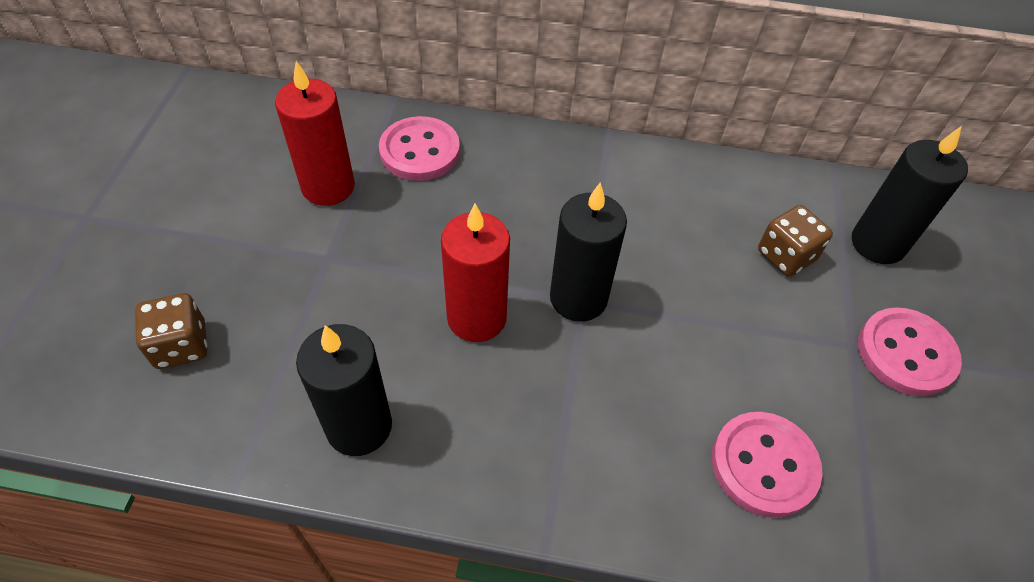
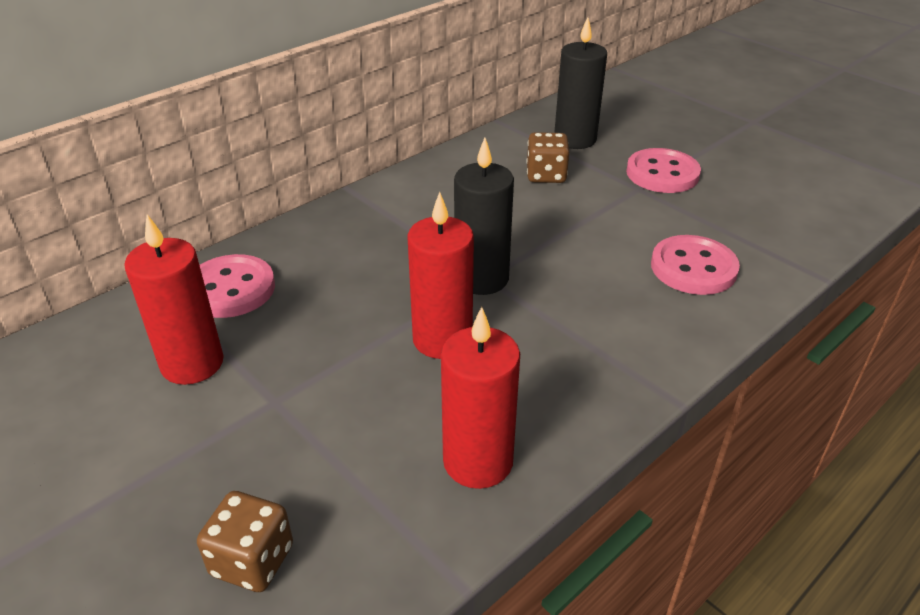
camera: 50 degrees left, 15 degrees down
(359, 426) = (478, 461): black candle -> red candle

